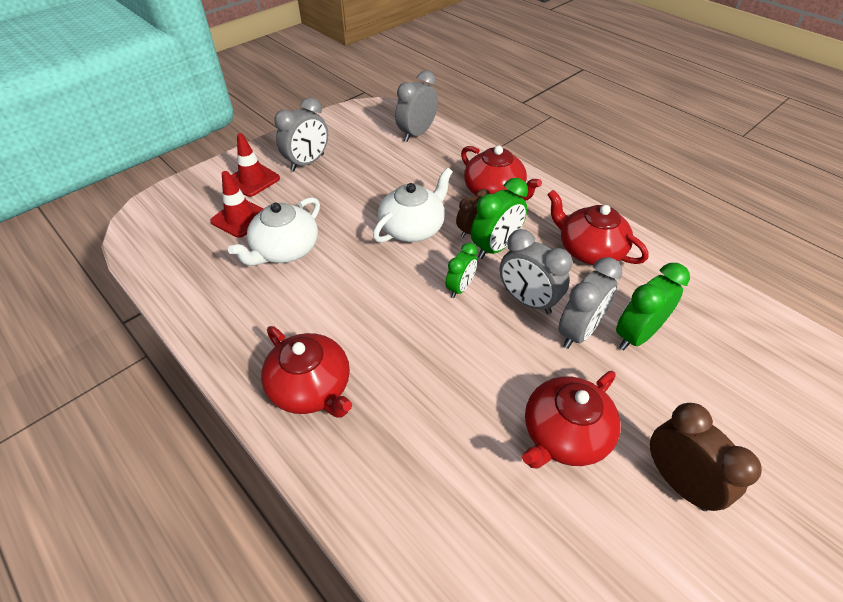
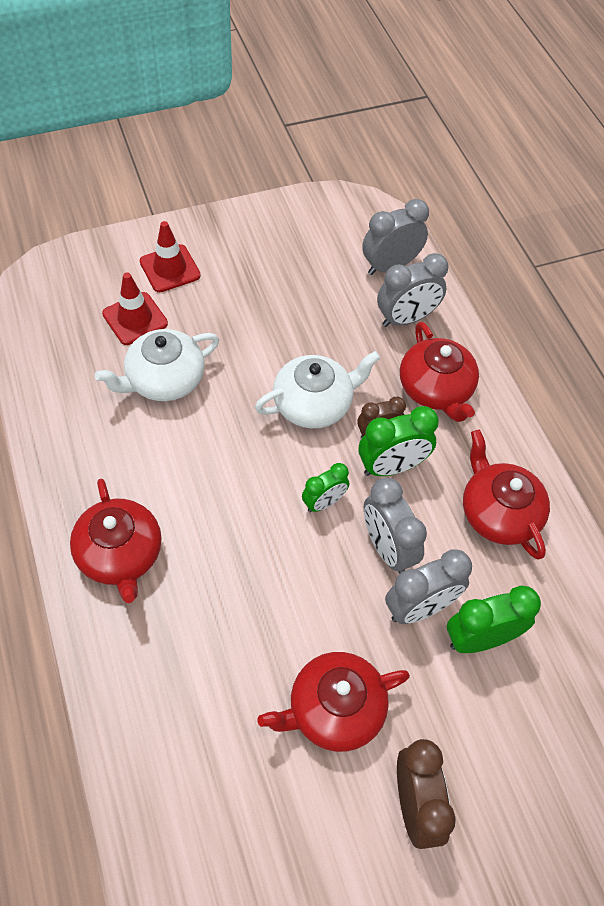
camera: 20 degrees right, 10 degrees up
(307, 162) = (240, 265): grey clock -> grey clock (406, 319)

